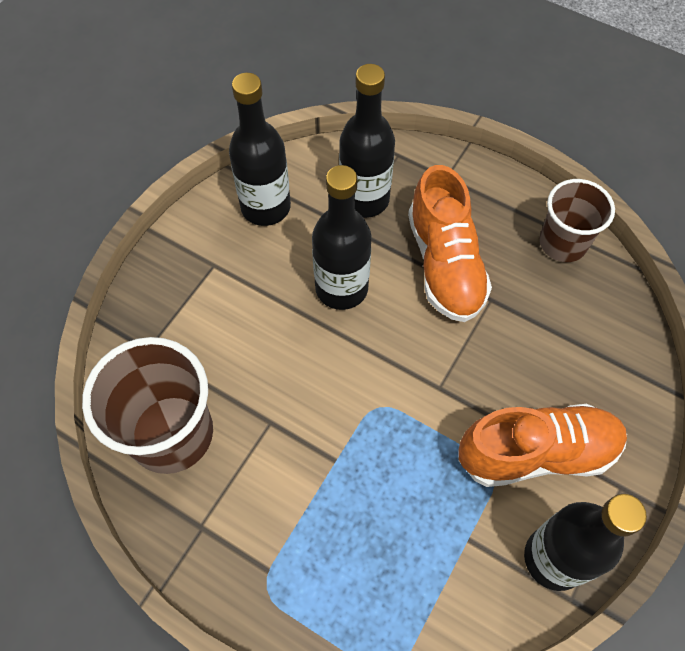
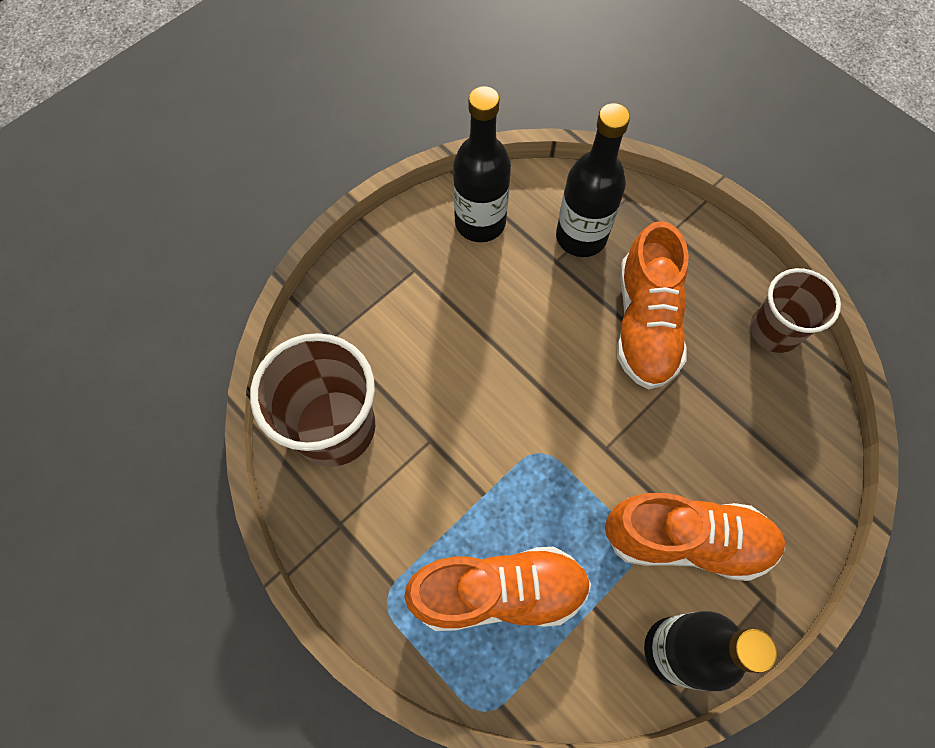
camera: 15 degrees right, 5 degrees up
(341, 288) = (534, 323): black bottle -> none
(374, 550) = (499, 592): none -> orange shoe

